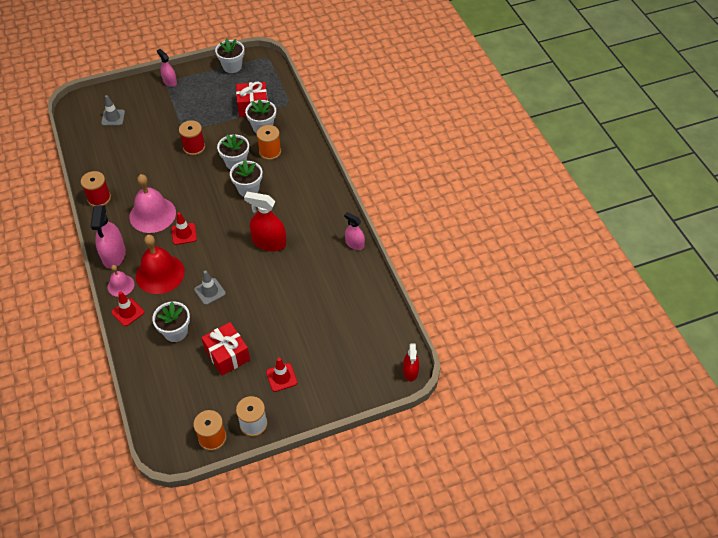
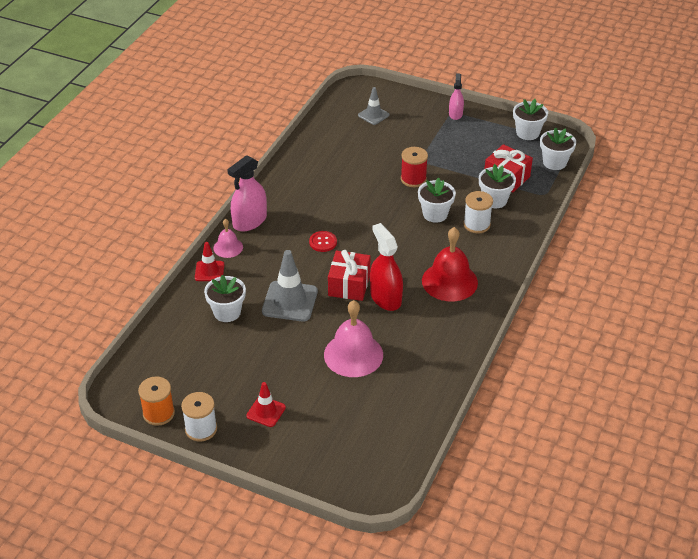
camera: 45 degrees right, 10 degrees down
(99, 198) = (289, 171): red spool -> none
(152, 214) = (316, 210): pink bell -> pink bell (353, 354)
(160, 274) = (267, 260): red bell -> red bell (449, 281)
(184, 234) = (323, 242): red traffic cone -> red button
(210, 291) = (290, 301): grey traffic cone -> grey traffic cone, size x1.71
(227, 355) = (244, 360): red gift -> red gift (349, 285)
(248, 189) = (420, 242): white flower pot -> white flower pot (554, 162)
(270, 152) = (476, 224): orange spool -> white spool
(354, 244) = (461, 352): pink spray bottle -> none
(410, 371) = (381, 496): red spray bottle -> none

